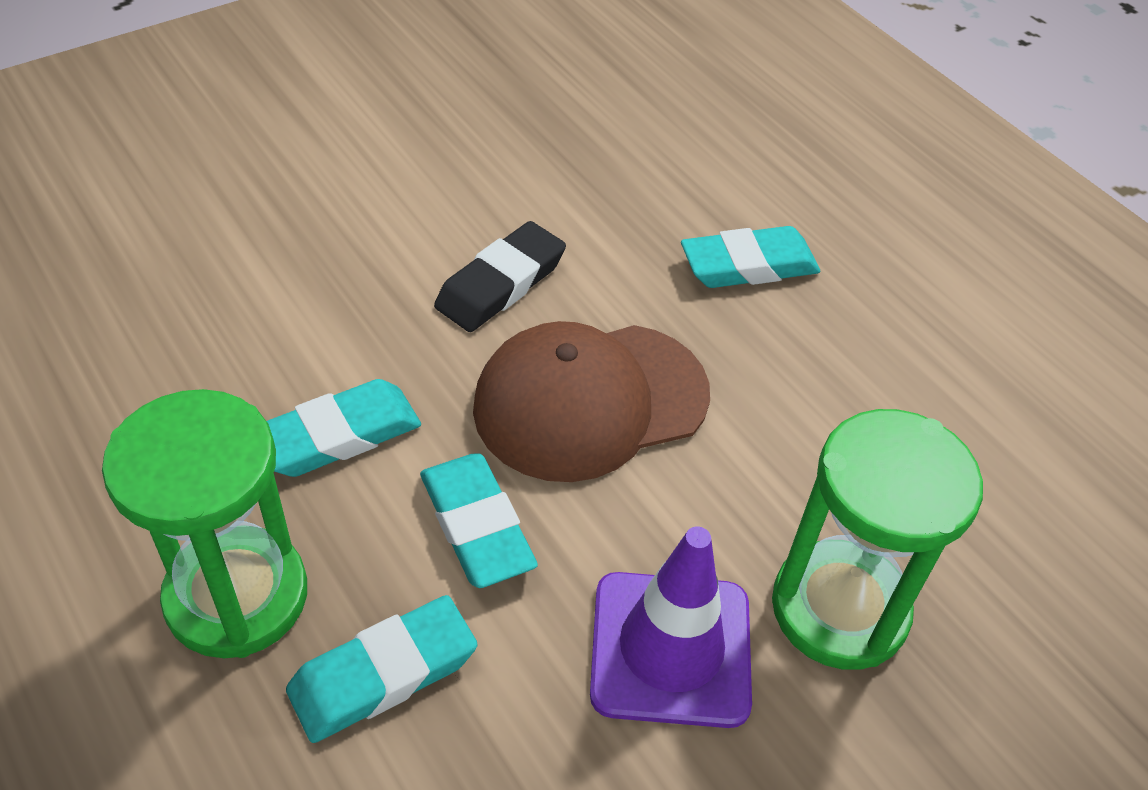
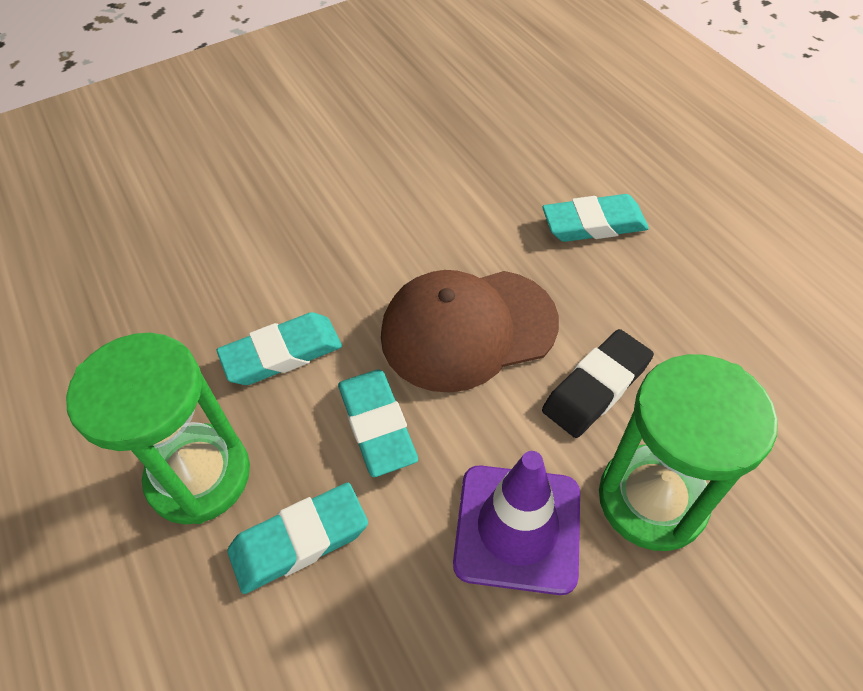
camera: 10 degrees right, 5 degrees up
(501, 284) = (408, 239): black eraser -> black eraser (596, 387)

